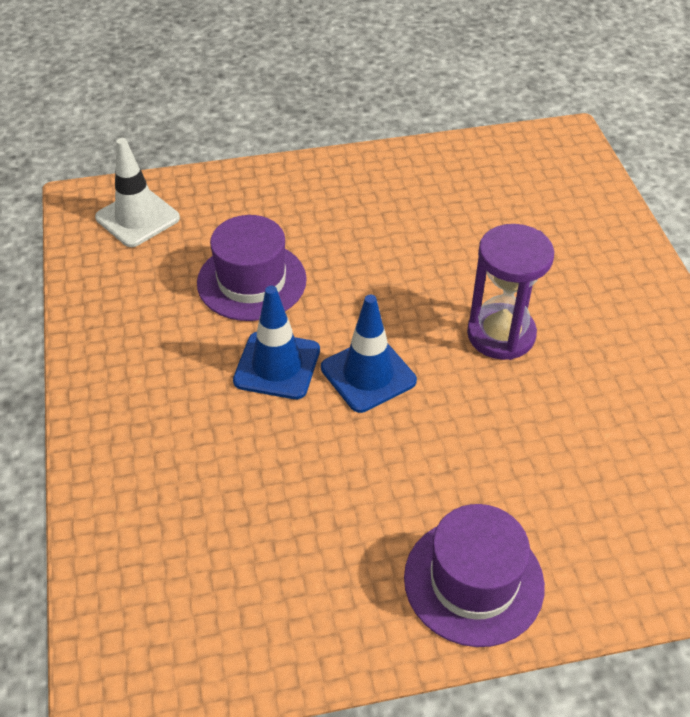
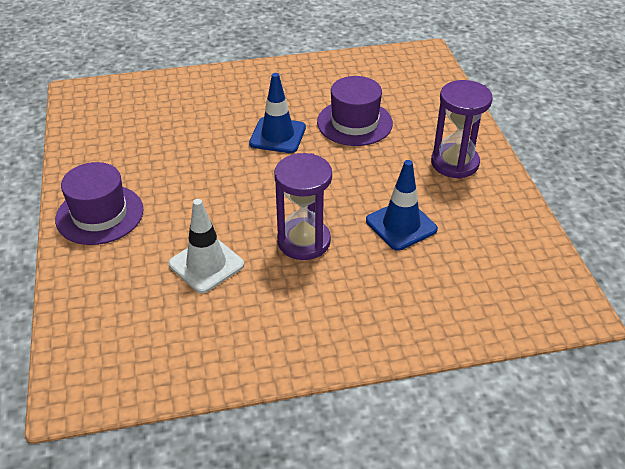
camera: 90 degrees right, 5 degrees down
(137, 218) = (412, 74): white traffic cone -> white traffic cone (206, 264)
(343, 194) = (454, 163): none -> purple hourglass
(368, 374) = (267, 174): blue traffic cone -> blue traffic cone (401, 225)

